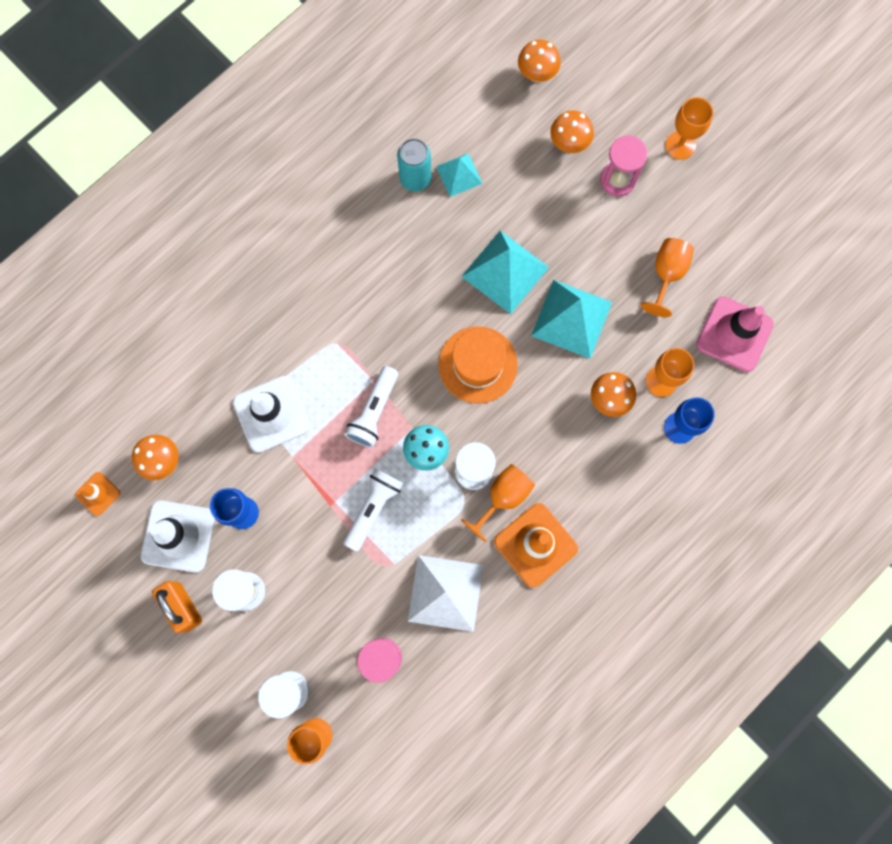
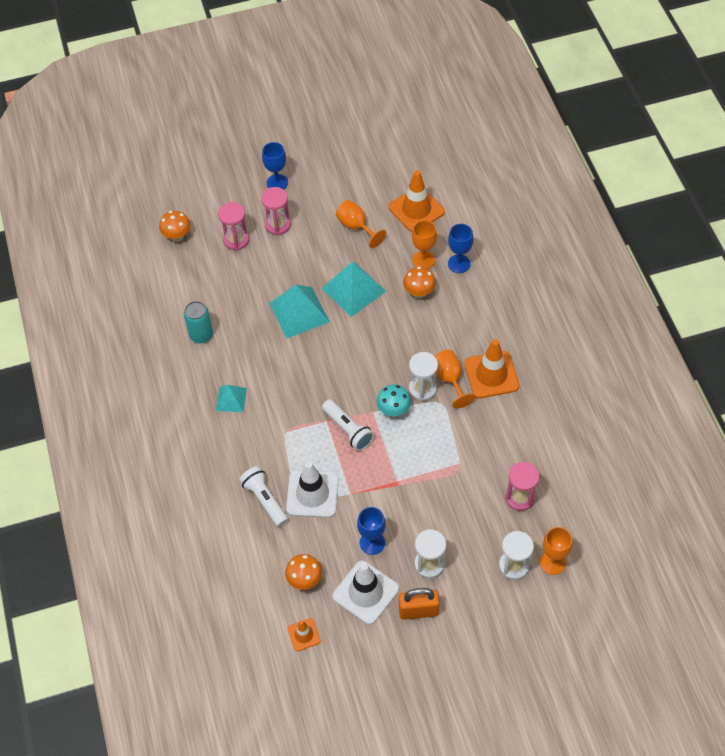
camera: 60 degrees left, 20 degrees down
(373, 508) = (415, 459): white flashlight -> white flashlight (265, 500)
(445, 593) = (495, 441): white pyramid -> none
(459, 175) = (216, 309): turquoise pyramid -> turquoise pyramid (231, 399)
(478, 365) = (352, 355): orange hat -> none
(569, 144) = (236, 240): orange mushroom -> pink hourglass
(680, 145) = (277, 183): orange goblet -> blue goblet
(734, 334) = (416, 209): pink traffic cone -> orange traffic cone

